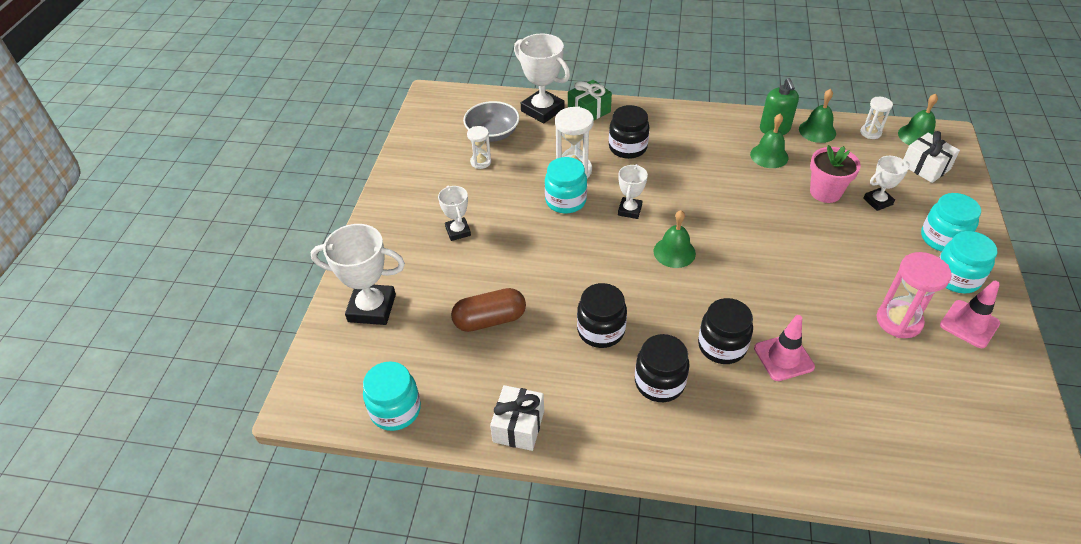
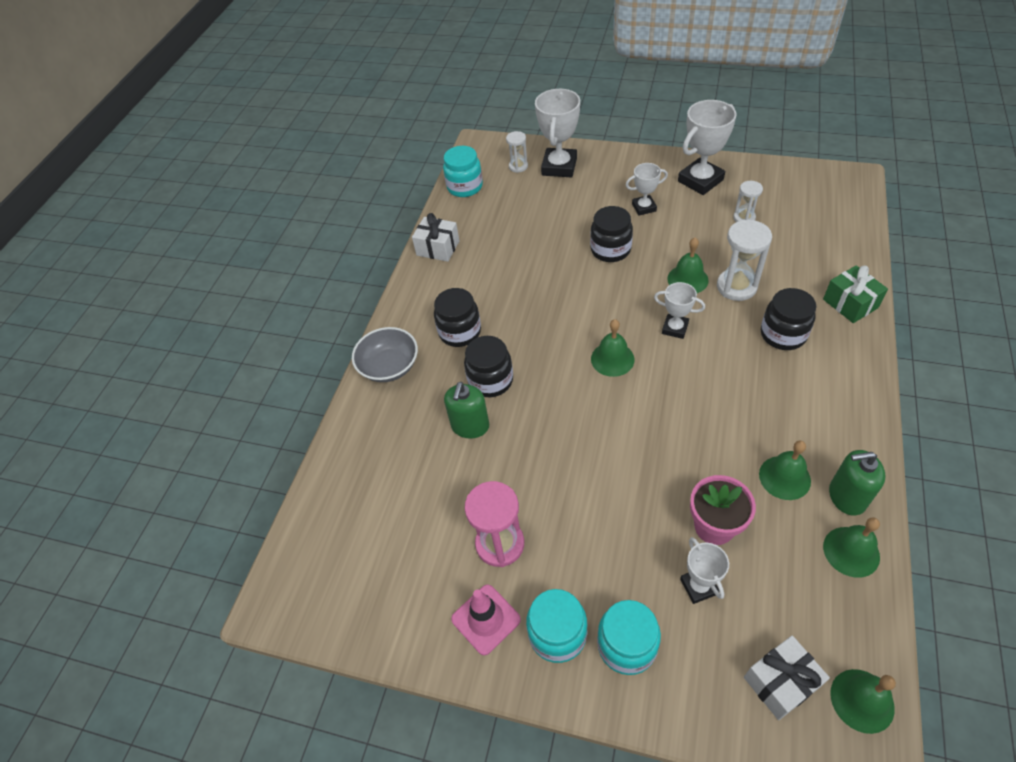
camera: 100 degrees right, 5 degrees up
(489, 320) = (540, 230): brown capsule -> none
(492, 134) = (792, 225): grey bowl -> grey bowl (389, 366)
(542, 110) = (844, 263): white trophy -> white trophy (700, 180)
(565, 201) = (687, 279): turquoise jar -> green bell
(601, 330) = (520, 298): black jar -> black jar (610, 250)
(783, 357) = (470, 426): pink traffic cone -> green soap dispenser
(870, 133) = (859, 628): white hourglass -> white hourglass (518, 166)

